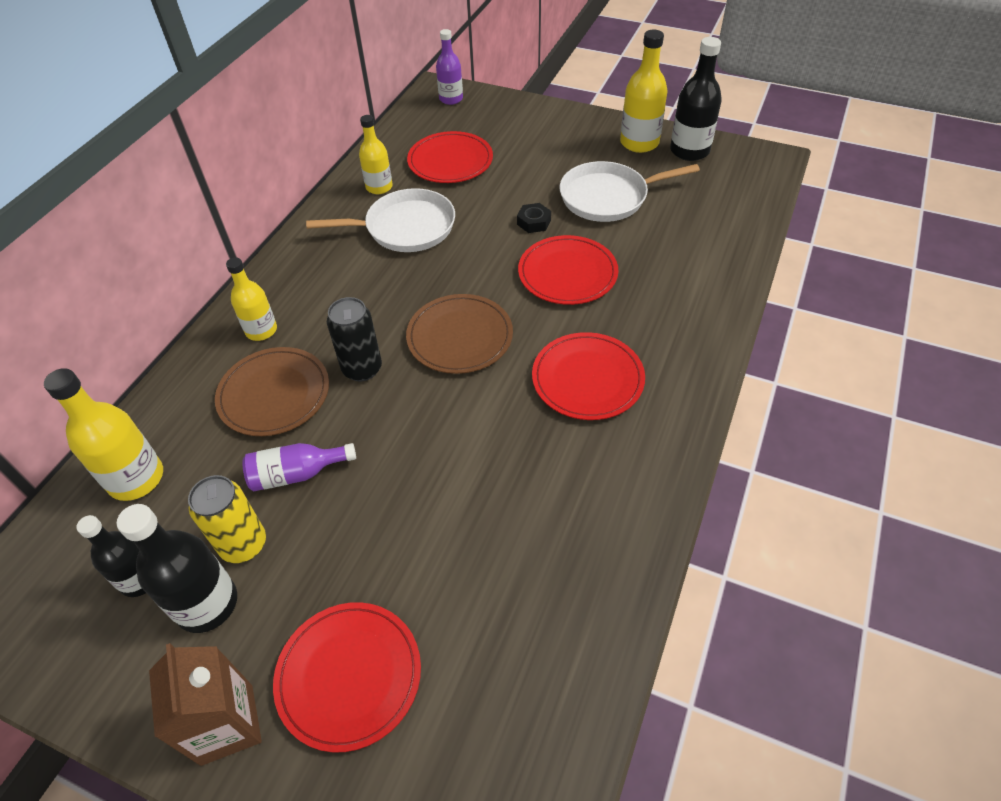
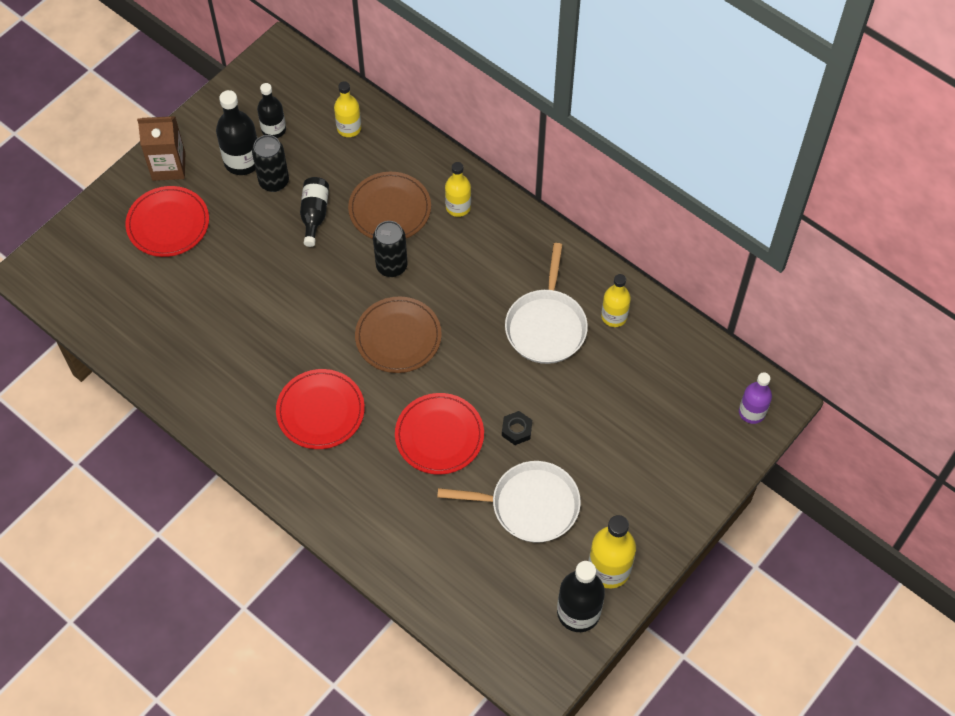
camera: 105 degrees right, 10 degrees up
(136, 478) = (349, 128): yellow bottle -> yellow bottle, size x0.67
(243, 544) = (274, 182): yellow can -> black can
(296, 474) = (314, 215): purple bottle -> black bottle
(450, 161) = (636, 385): red plate -> none
(608, 197) = (530, 505): white pan -> white pan turned 90 degrees clockwise

